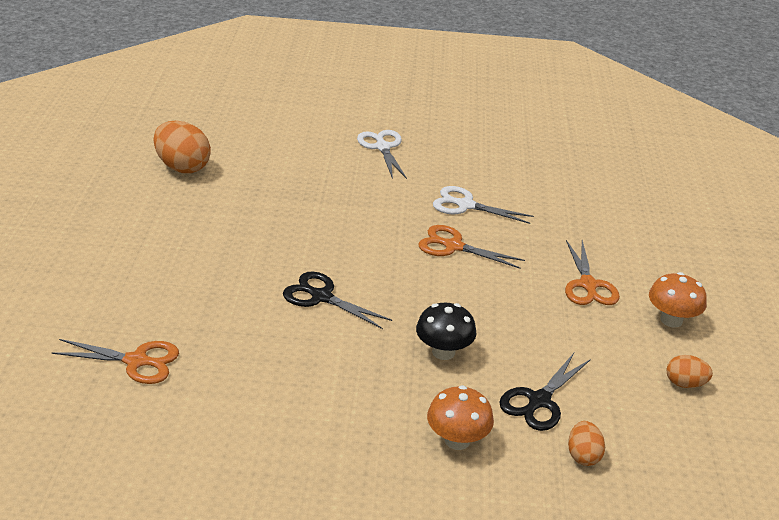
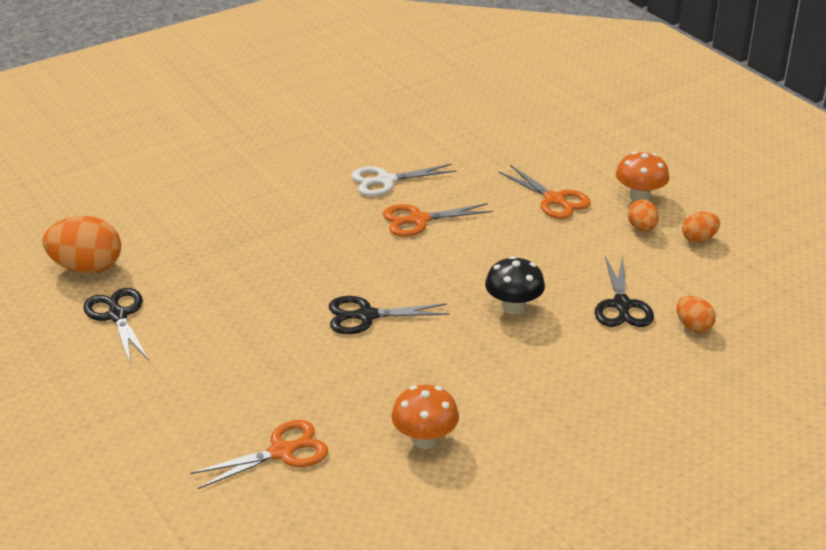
camera: 35 degrees left, 0 degrees up
(160, 208) = (118, 315): none -> black scissors
(382, 147) = (252, 162): white scissors -> none
(457, 440) = (601, 365): orange mushroom -> orange mushroom (425, 439)
(640, 347) = (642, 228): none -> orange egg

